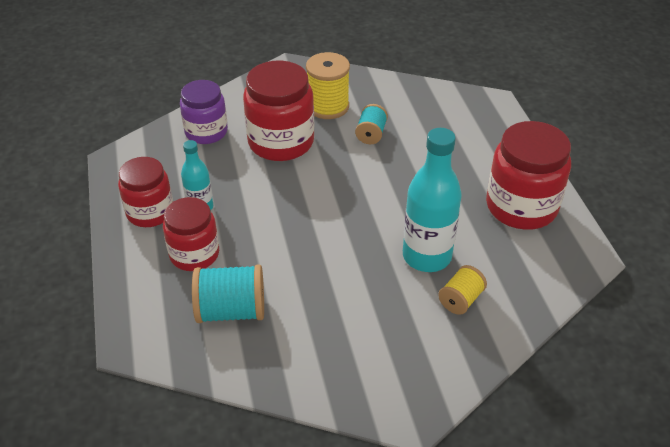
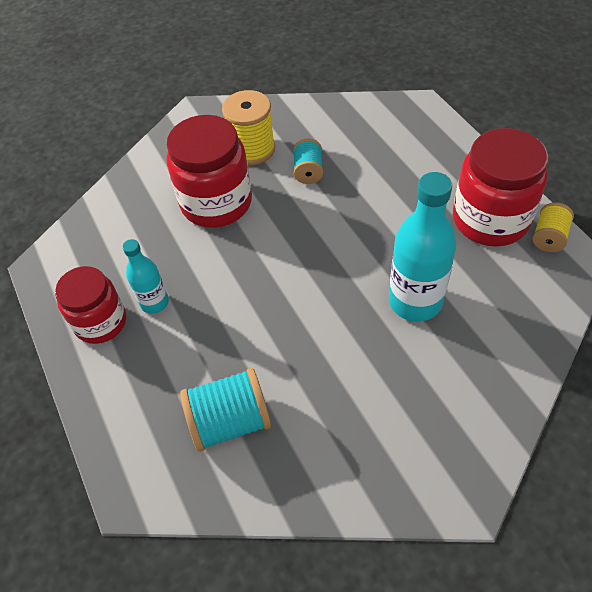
camera: 10 degrees left, 10 degrees up
(194, 254) = (167, 362): red jar -> none
(206, 132) = (131, 209): purple jar -> none
(461, 299) = (467, 344): yellow spool -> yellow spool (549, 237)

